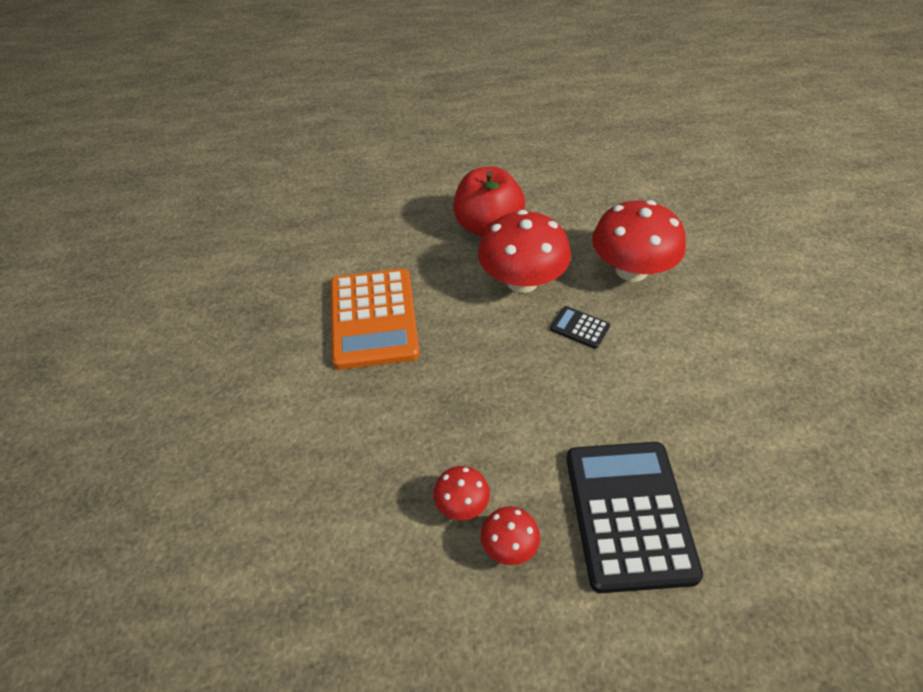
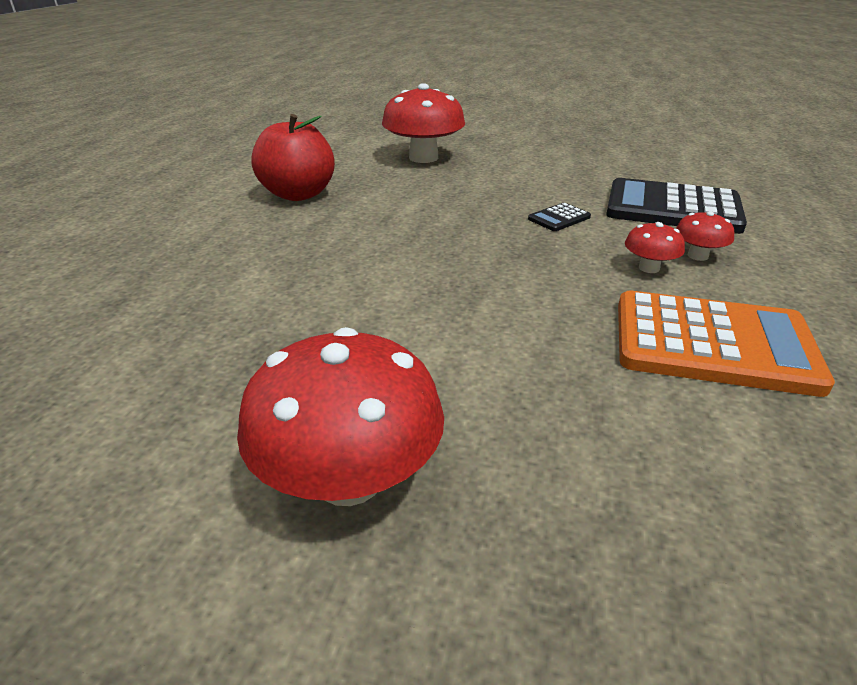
camera: 70 degrees left, 15 degrees down
(373, 319) = (368, 272): orange calculator -> orange calculator (713, 343)
(522, 281) = (392, 195): red mushroom -> red mushroom (349, 478)
(580, 328) = (471, 186): black calculator -> black calculator (559, 218)

